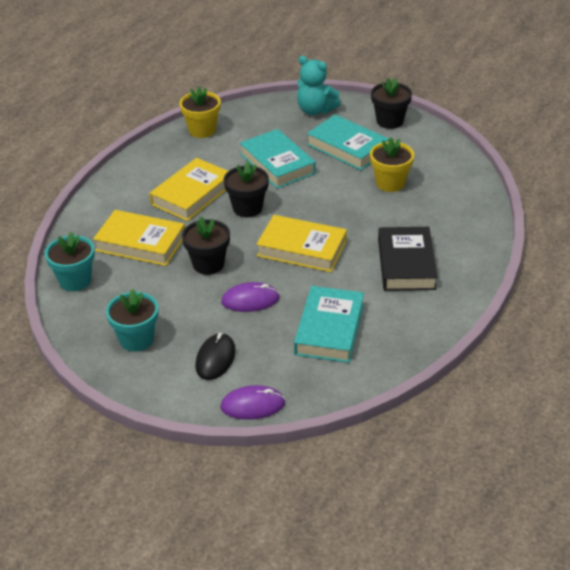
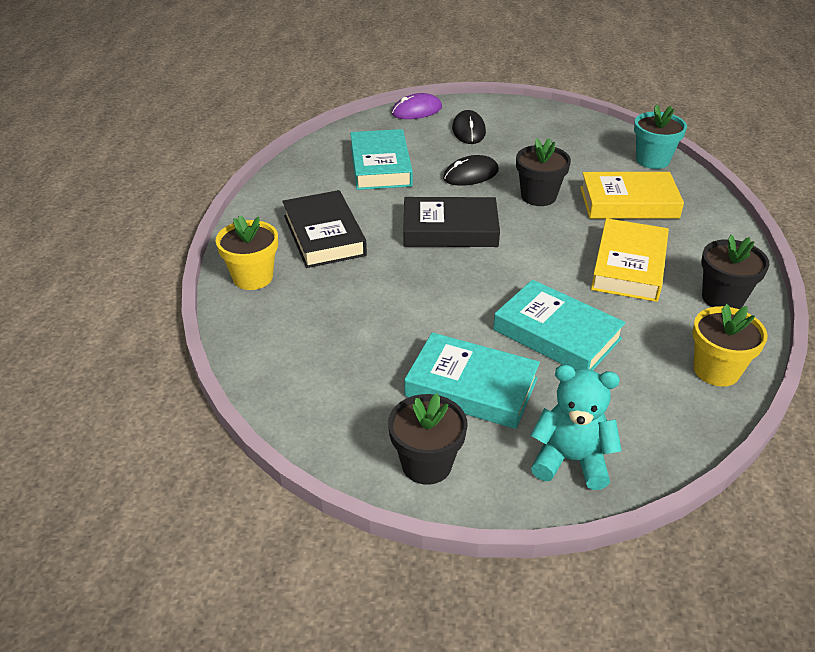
camera: 160 degrees right, 0 degrees up
(136, 339) = (547, 131): turquoise flower pot -> none
(247, 208) = (546, 262): black flower pot -> black flower pot (722, 298)
(250, 300) = (470, 174): purple mouse -> black mouse
(302, 249) = (450, 229): yellow book -> black book
(390, 183) = (379, 336): yellow flower pot -> yellow flower pot (253, 277)

